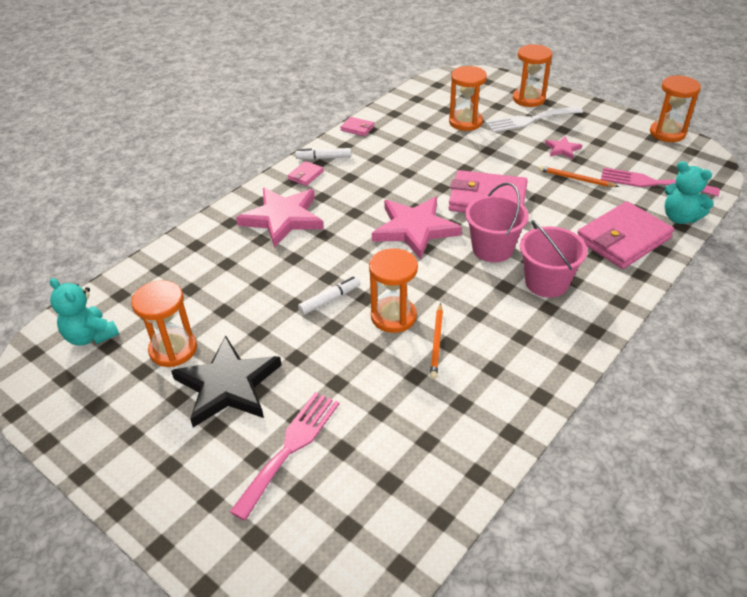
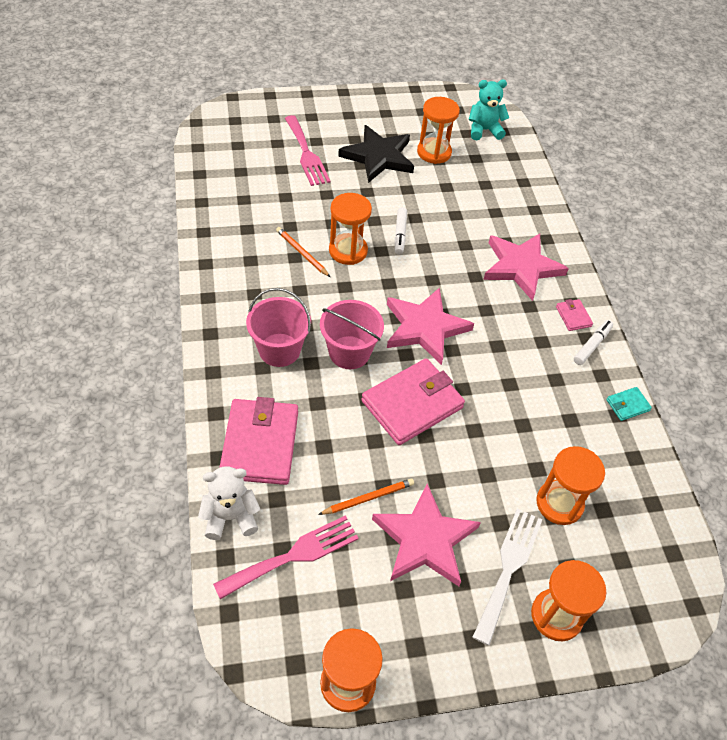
camera: 125 degrees right, 10 degrees up
(357, 128) = (627, 405): pink wallet -> turquoise wallet
(562, 149) = (425, 539): pink star -> pink star, size x2.15
(680, 218) = (230, 517): turquoise teddy bear -> white teddy bear

